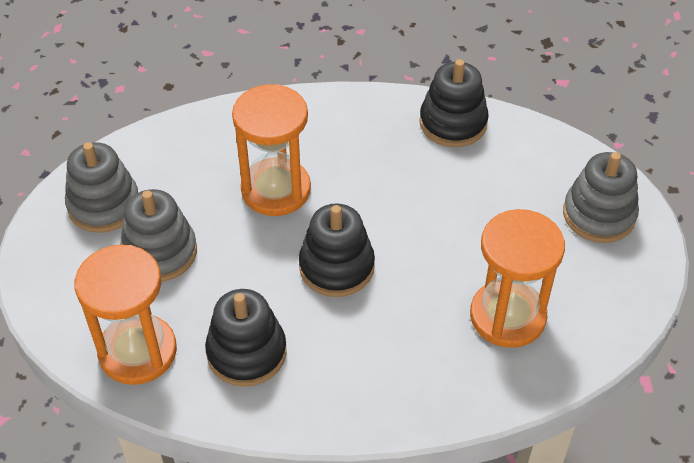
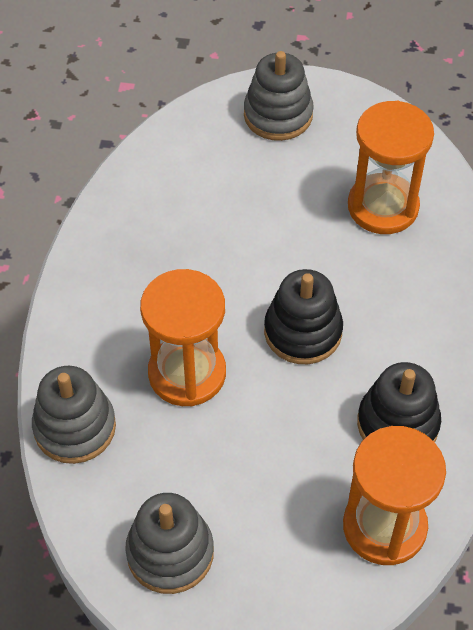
camera: 80 degrees left, 5 degrees up
(160, 252) = (253, 496): grey stacking toy -> grey stacking toy (75, 427)
(453, 123) = (131, 200): black stacking toy -> none

